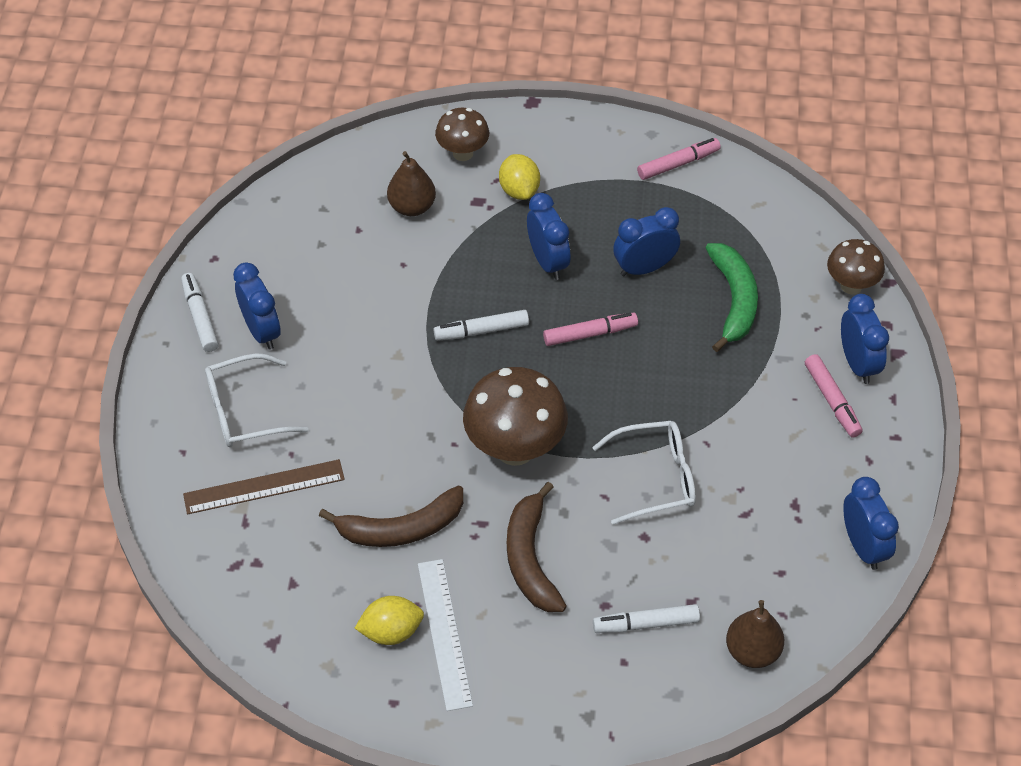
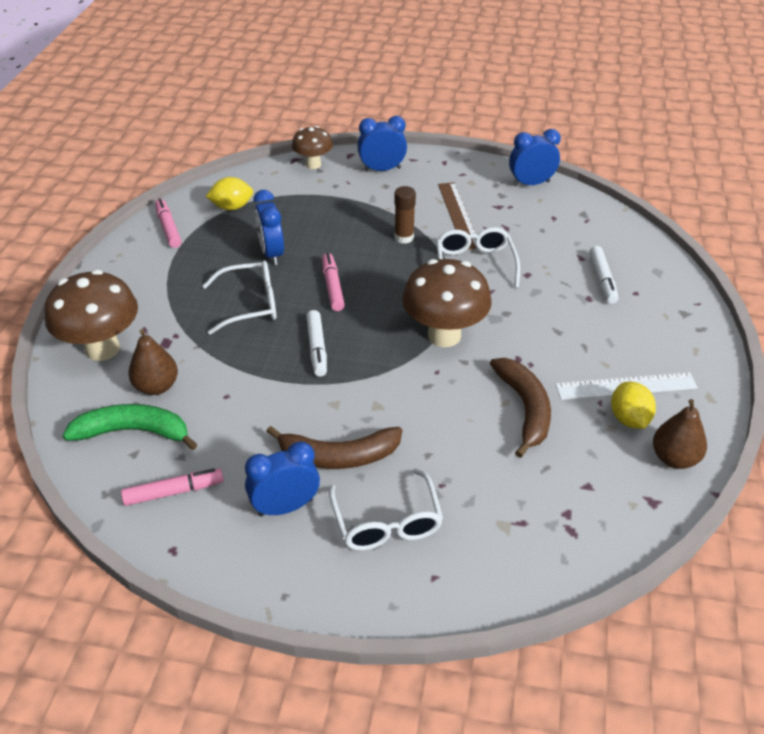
camera: 85 degrees left, 10 degrees down
(200, 317) = (254, 562): white marker -> none
(264, 487) = (480, 506): brown ruler -> brown ruler (458, 215)
(463, 153) = (102, 349): brown mushroom -> brown mushroom, size x1.70
(519, 190) = (162, 316): yellow lemon -> yellow lemon (232, 207)
(530, 558) = (550, 333): brown banana -> brown banana (338, 456)
(548, 262) = (250, 304): blue clock -> white glasses
(701, 398) = (404, 237): none -> brown glue stick
(734, 300) = (315, 214): green banana -> green banana (134, 431)
(752, 651) = (618, 235): brown pear -> brown pear (674, 458)
(832, 400) = (412, 182): pink marker -> pink marker (174, 492)

